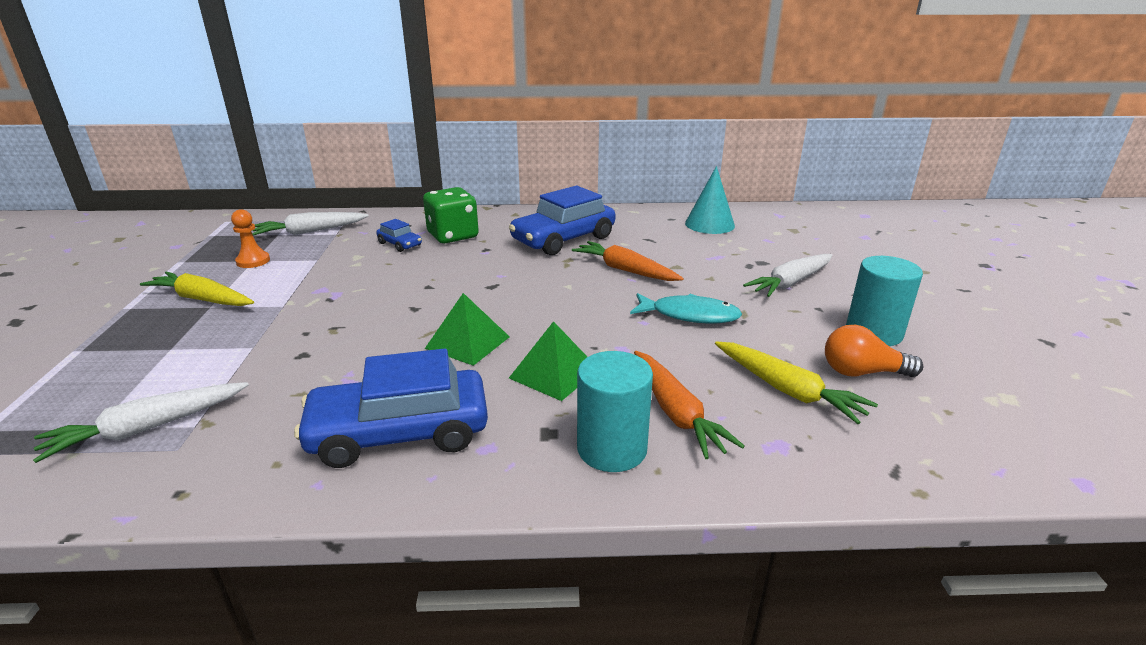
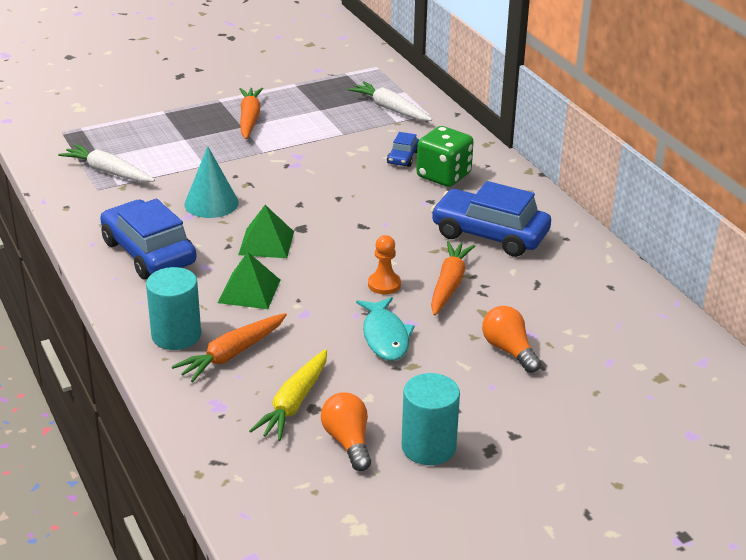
camera: 65 degrees right, 5 degrees up
(202, 299) = (249, 119): yellow carrot -> orange carrot
(253, 261) = (319, 110): orange pawn -> orange pawn (384, 284)
(709, 224) = (618, 315): turquoise cone -> turquoise cone (211, 203)
(737, 269) = (509, 350): none -> orange light bulb
(790, 283) = (502, 388): white carrot -> none

